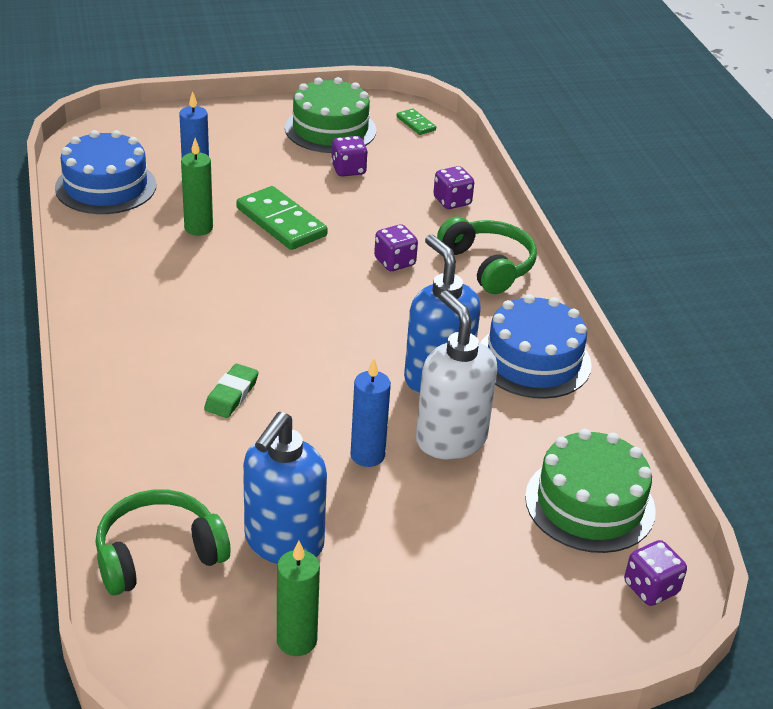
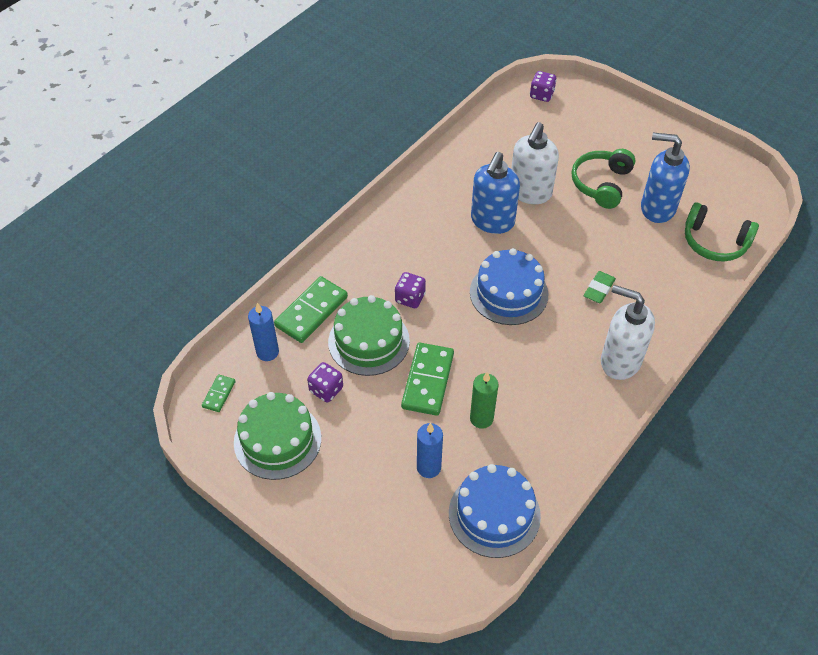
camera: 125 degrees left, 15 degrees up
(126, 346) = (620, 361): none -> white soap dispenser
(231, 395) = (599, 289): green eraser -> green eraser turned 45 degrees counterclockwise
(283, 543) = (657, 208): blue soap dispenser -> blue soap dispenser turned 150 degrees counterclockwise
(296, 640) = (694, 173): green candle -> none
(367, 455) = (575, 214): blue candle -> blue candle (267, 352)
(452, 201) = (311, 311): purple dice -> green domino
(488, 265) = (367, 256): green headphones -> green headphones (601, 184)
(533, 360) = (435, 194): blue cake -> blue cake (508, 293)
(590, 504) = (515, 131): green cake -> green cake (368, 341)

